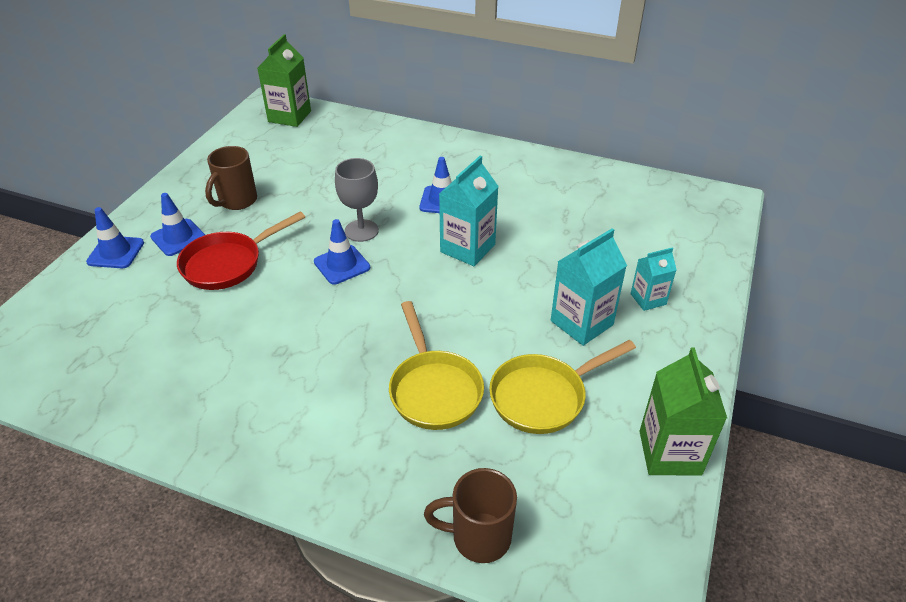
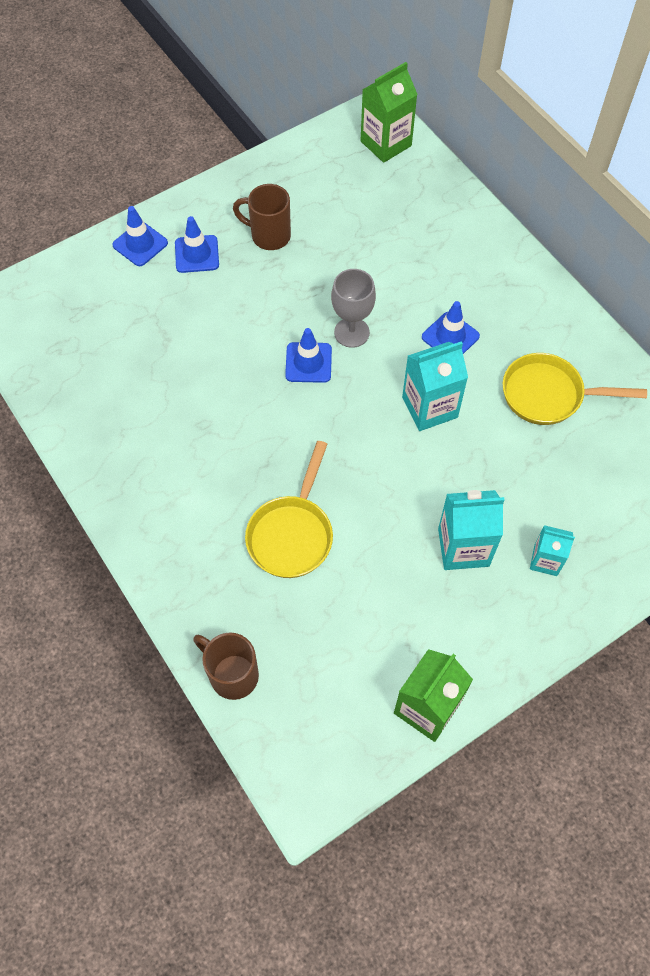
camera: 35 degrees right, 20 degrees up
(228, 264) = (218, 307): red pan -> none
(237, 201) = (269, 236): brown mug -> brown mug turned 45 degrees clockwise
(544, 397) = (371, 595): yellow pan -> yellow pan (548, 395)

